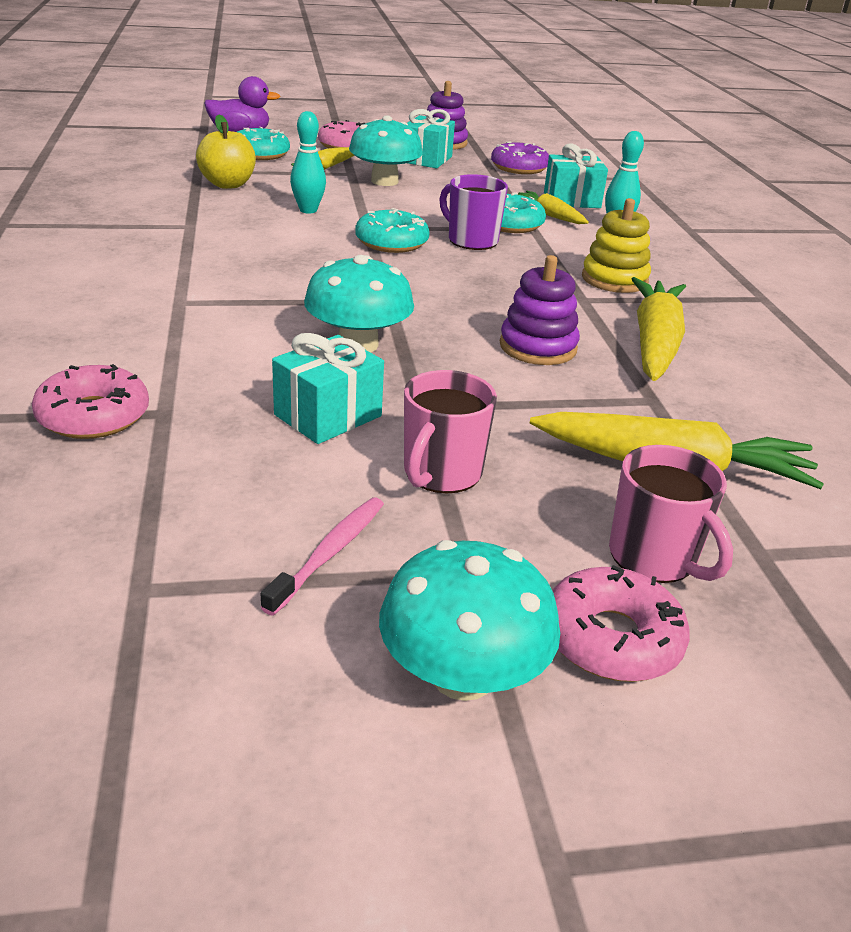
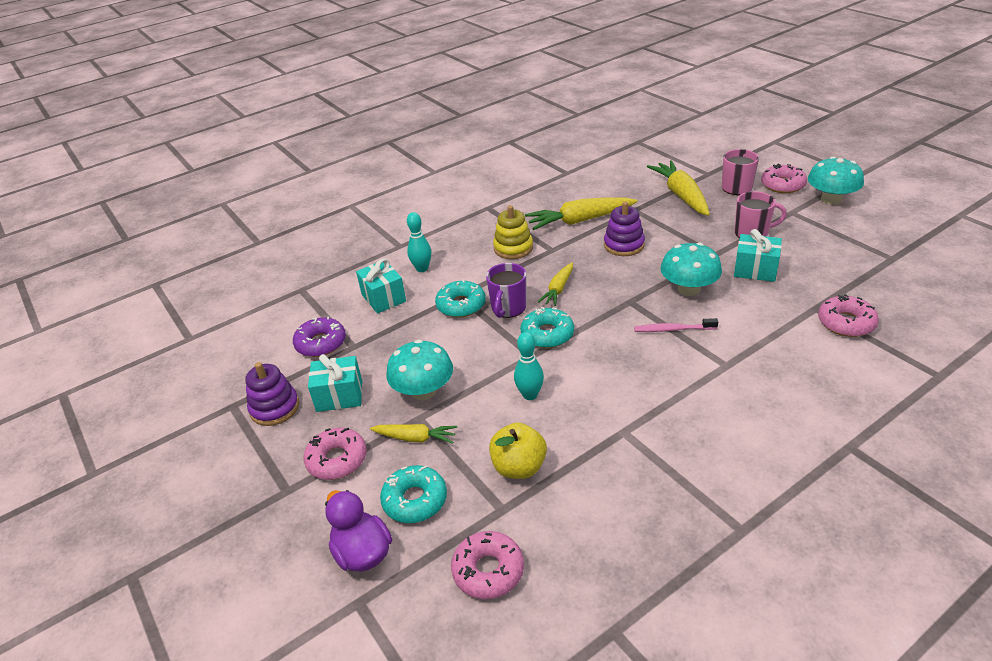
camera: 110 degrees left, 5 degrees up
(155, 155) = (488, 571): none -> pink donut
(329, 553) = (824, 235): pink toothbrush -> pink toothbrush (673, 329)
(549, 215) = (427, 297): yellow carrot -> yellow carrot (558, 289)

